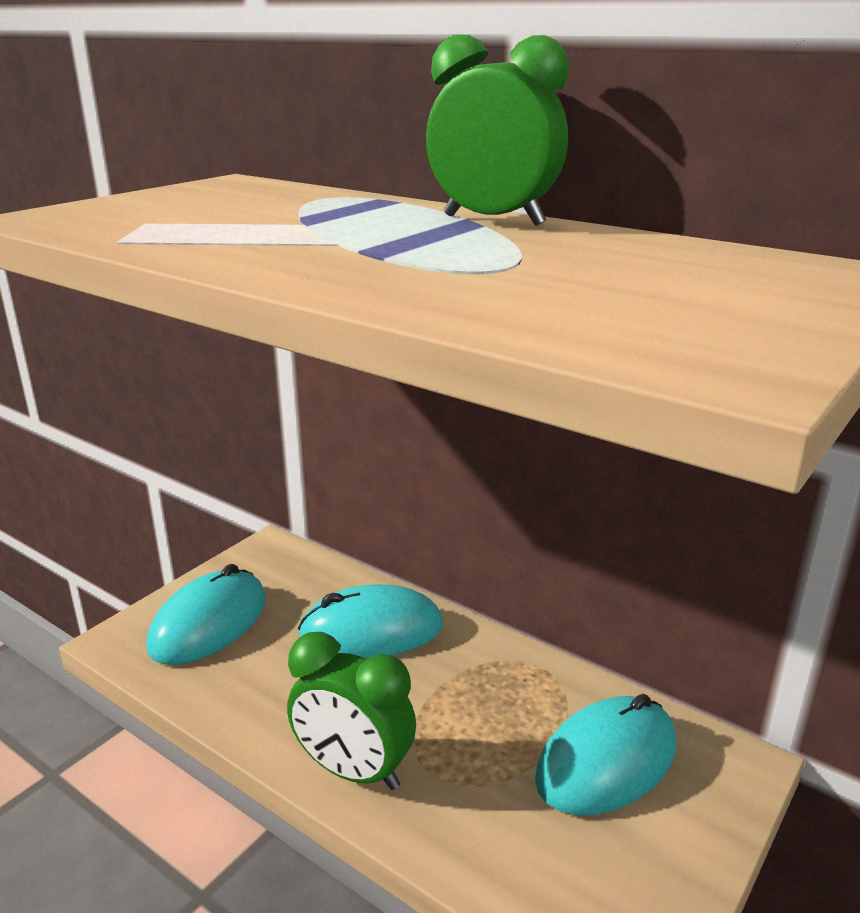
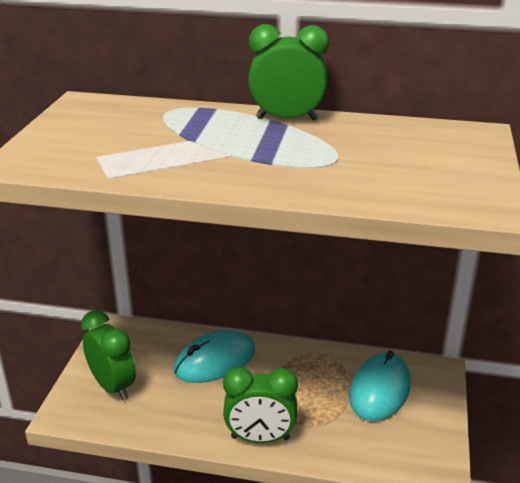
camera: 25 degrees left, 5 degrees up
(209, 623) = (113, 386): turquoise mouse -> green clock

